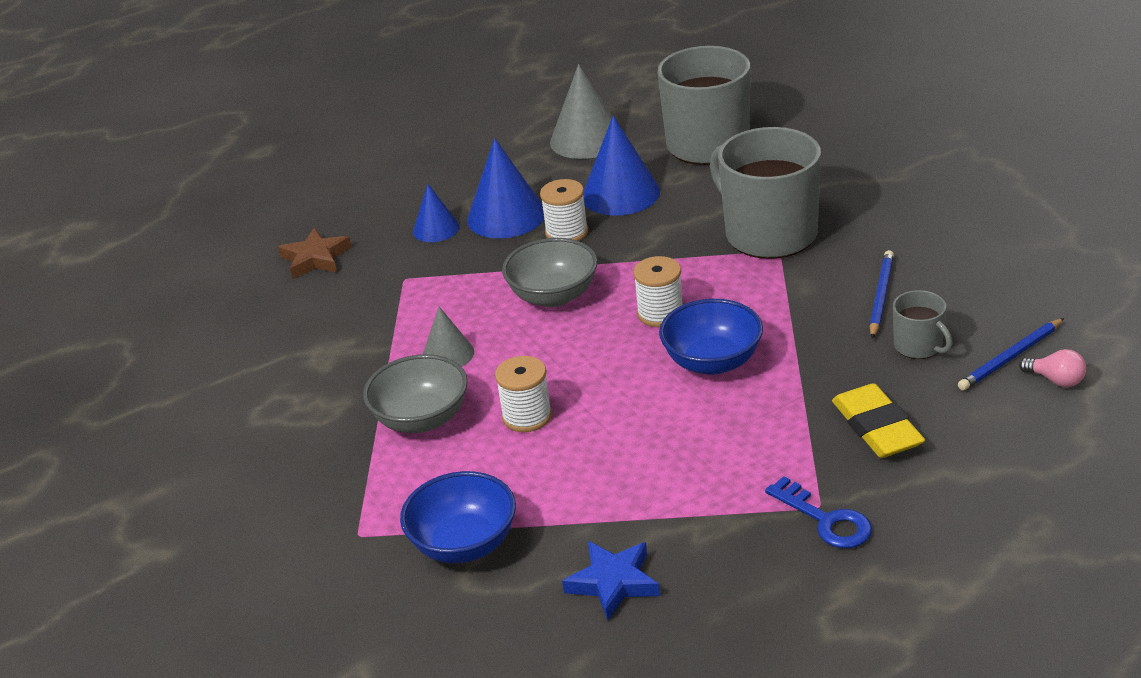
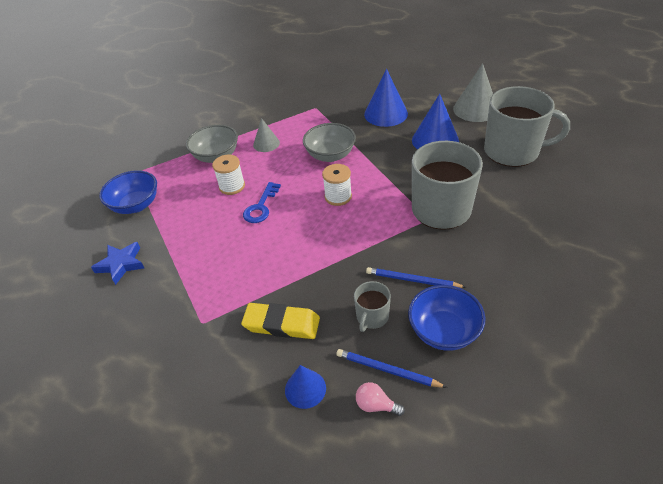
camera: 60 degrees right, 10 degrees up
(316, 259) = (314, 79): brown star -> none
(436, 229) = (359, 99): blue cone -> blue cone (305, 389)
(566, 232) = (386, 137): white spool -> none
(712, 362) = (307, 232): blue bowl -> blue bowl (443, 331)
(825, 520) = (191, 329): blue key -> blue key (261, 207)
(877, 427) = (281, 324): yellow eraser -> yellow eraser turned 60 degrees clockwise
(881, 296) = (412, 280): blue pencil -> blue pencil turned 150 degrees counterclockwise
(1056, 380) = (376, 405): pink light bulb -> pink light bulb turned 105 degrees clockwise

